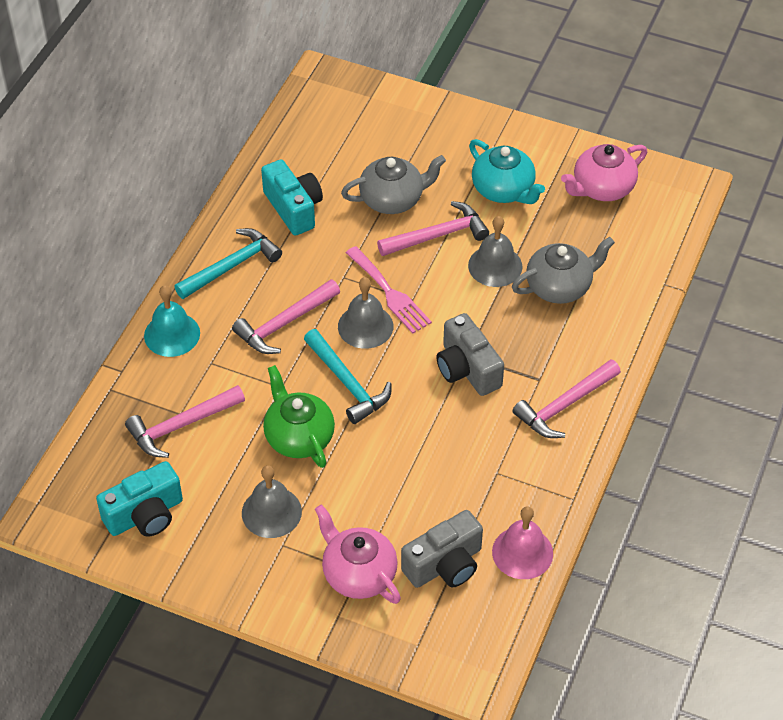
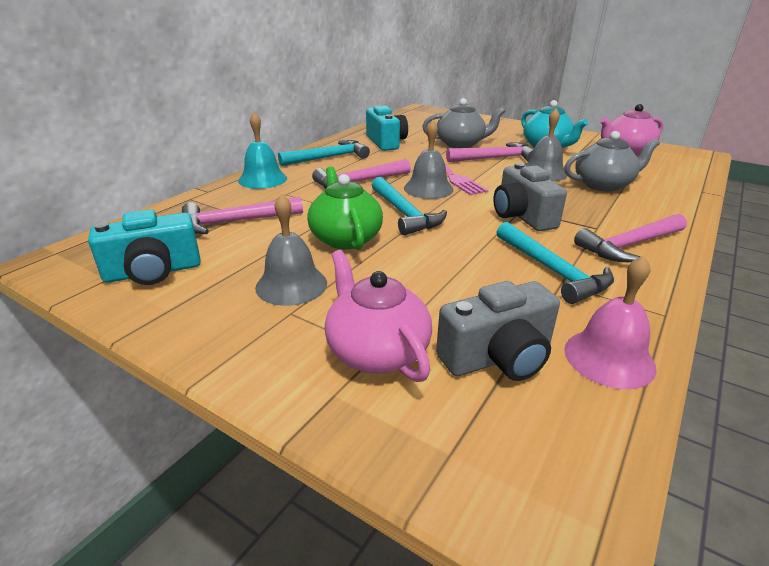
camera: 10 degrees right, 20 degrees down
(491, 456) = (552, 271): none -> turquoise hammer

